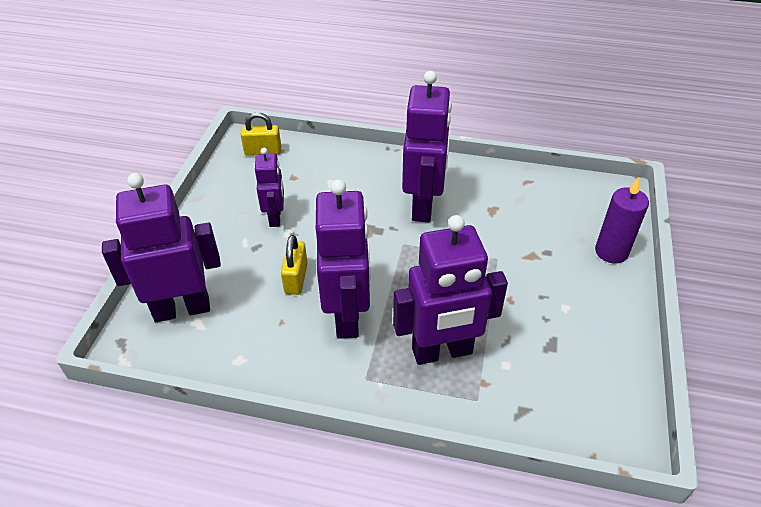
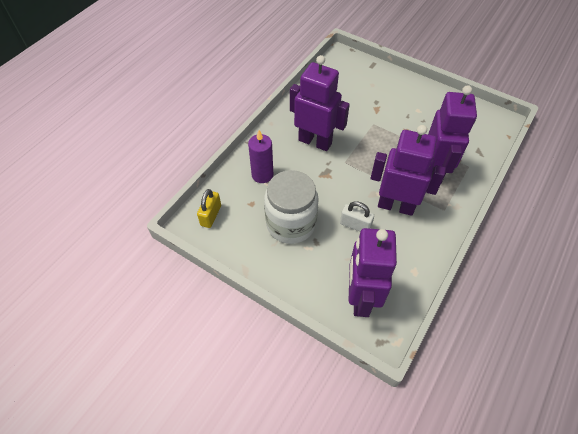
camera: 70 degrees left, 10 degrees up
(275, 217) = (291, 223): purple robot -> white jar
(296, 278) = (355, 225): yellow padlock -> white padlock
(611, 252) = (385, 77): purple candle -> purple candle (262, 175)

